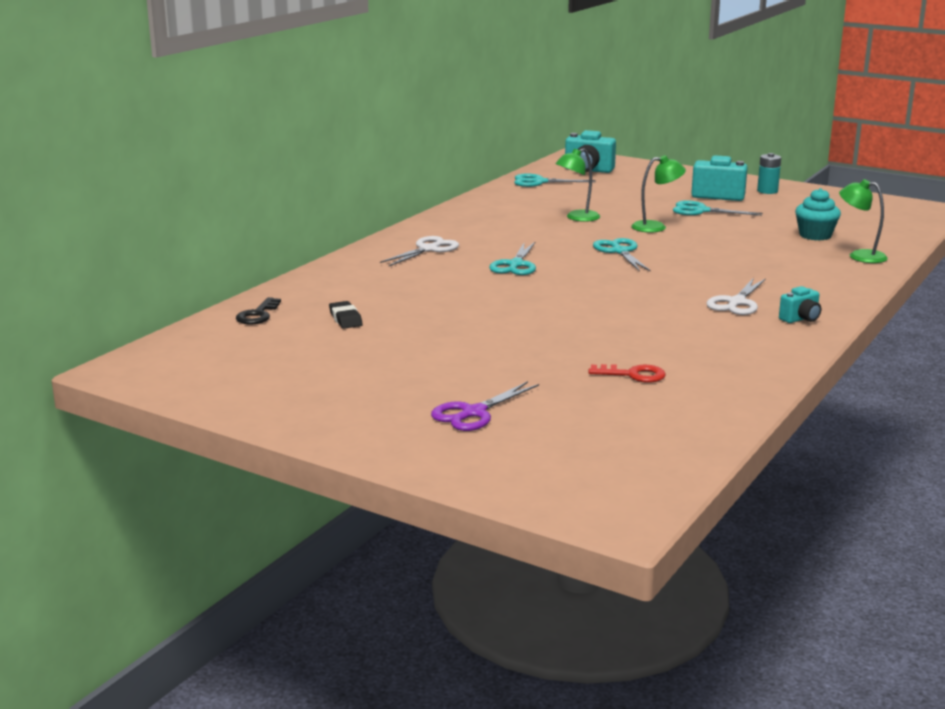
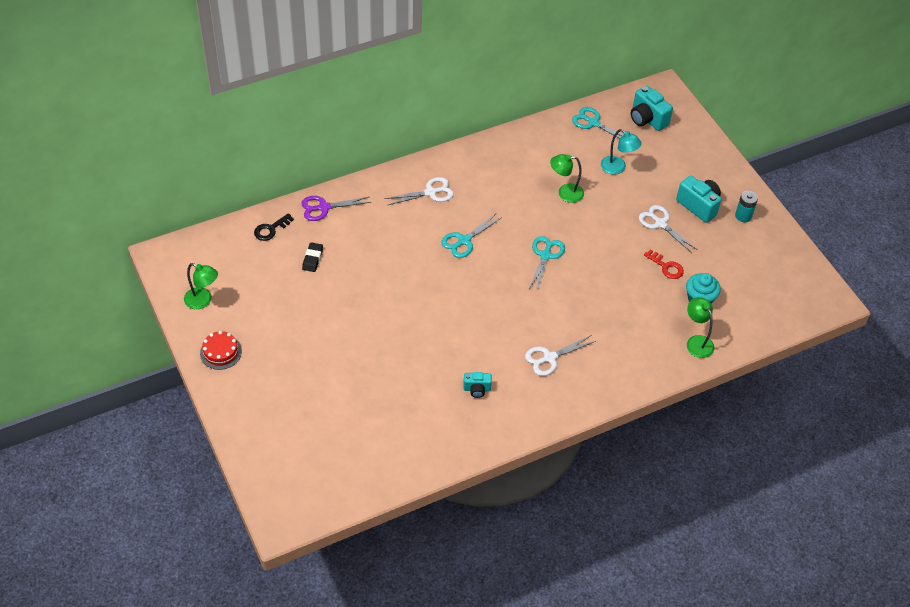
camera: 30 degrees right, 30 degrees up
(313, 414) = (221, 352): none -> red cake
(473, 413) = (296, 394): purple scissors -> purple scissors (324, 207)
(605, 196) = (617, 168): none -> turquoise lamp
(633, 375) = (409, 403): red key -> red key (666, 267)
(656, 227) = (604, 233): green lamp -> green lamp (203, 301)
(701, 211) = (660, 223): turquoise scissors -> white scissors
(800, 319) = (567, 397): turquoise camera -> turquoise camera (477, 389)

